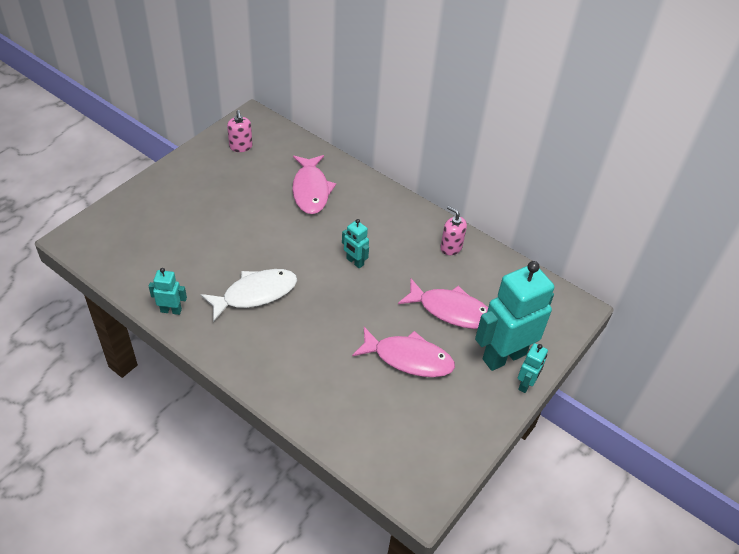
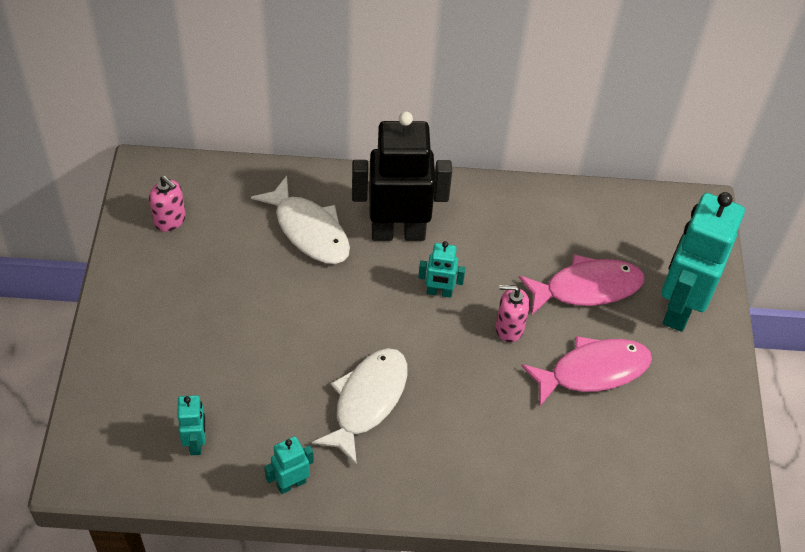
camera: 35 degrees left, 5 degrees up
(311, 190) = (309, 230): pink fish -> white fish
(362, 218) = (398, 232): none -> black robot
(451, 247) = (523, 212): pink soap dispenser -> pink soap dispenser (509, 328)
(526, 384) = (724, 325): turquoise robot -> turquoise robot (196, 443)

